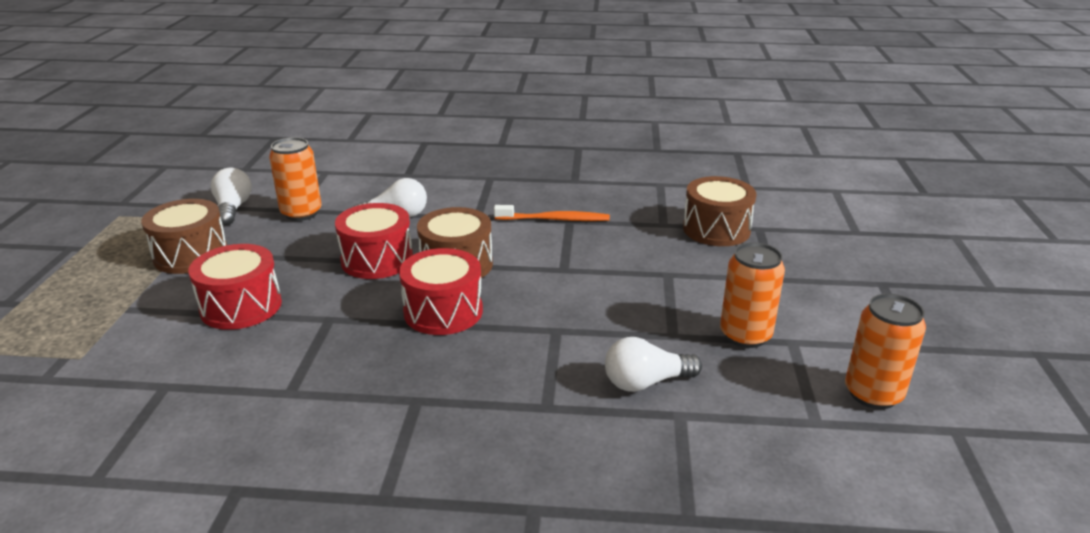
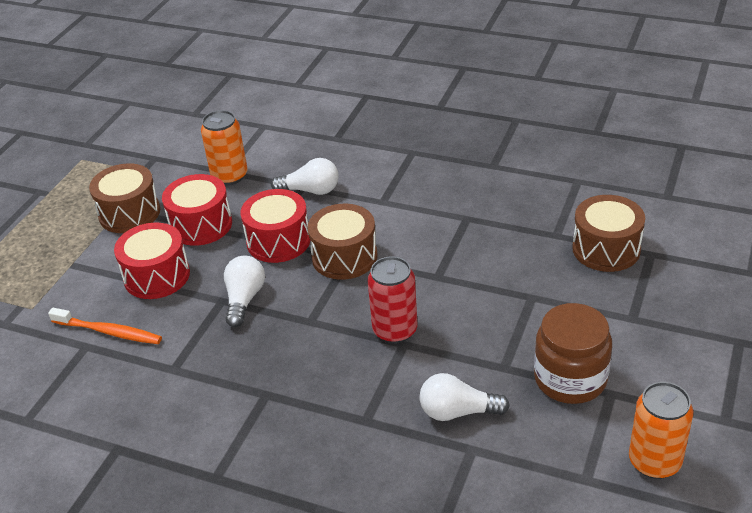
camera: 20 degrees right, 10 degrees up
(233, 209) = (174, 163): white light bulb -> white light bulb (244, 299)
(443, 311) = (316, 308): red drum -> red drum (201, 225)
(540, 319) = (395, 330): none -> red can
(554, 219) = (453, 214): orange toothbrush -> orange toothbrush (108, 332)
(745, 335) = (570, 378): orange can -> brown jar

